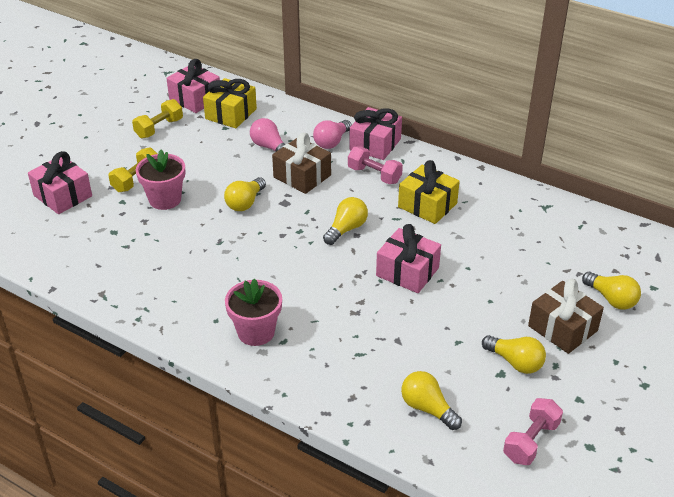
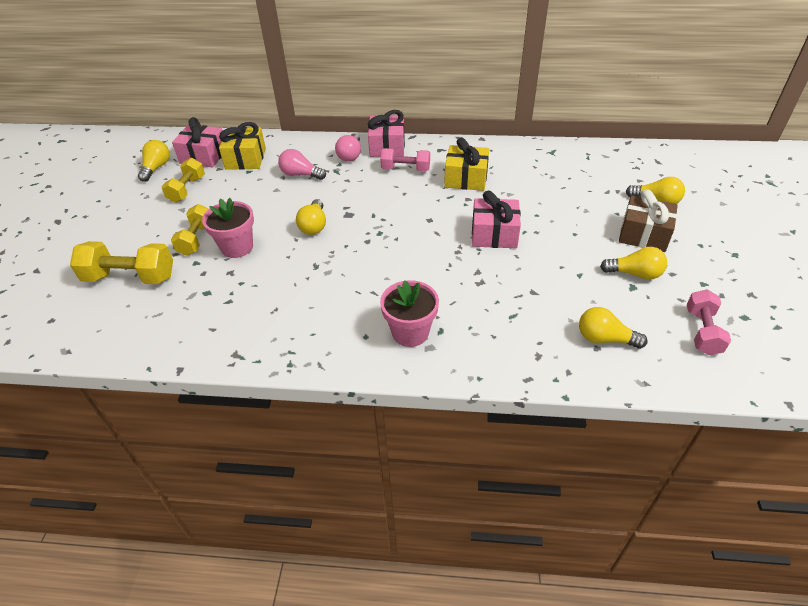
camera: 25 degrees left, 5 degrees up
(63, 196) = (130, 277): pink gift -> yellow dumbbell
(302, 176) = (347, 189): brown gift -> none
(346, 229) = (417, 218): yellow light bulb -> yellow light bulb (156, 168)

